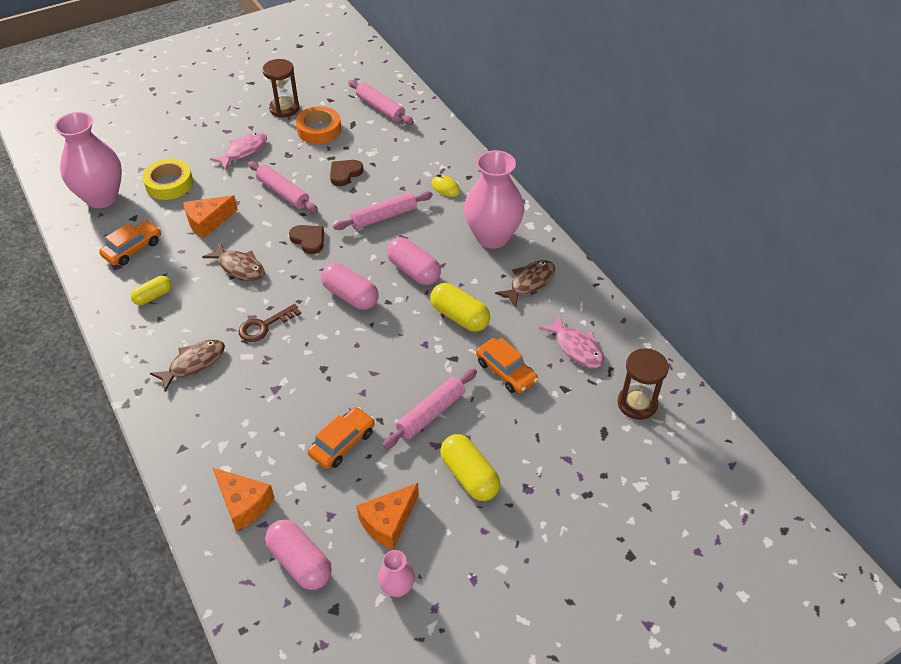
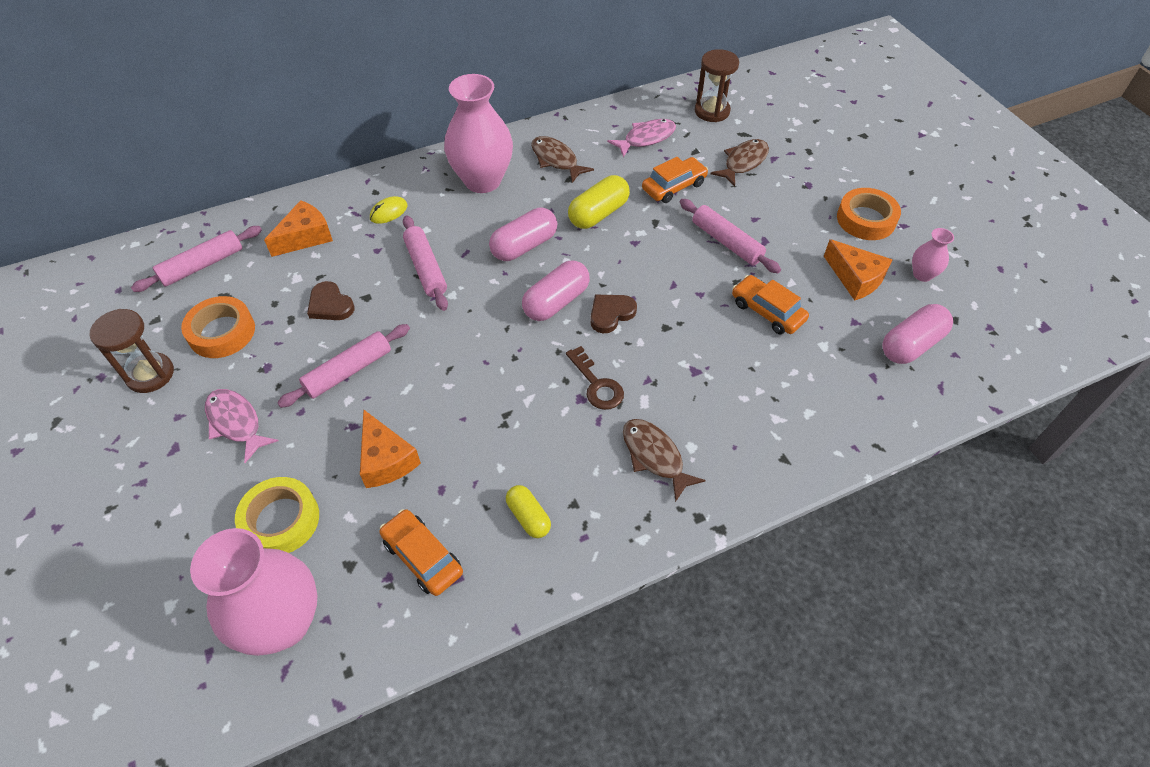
camera: 85 degrees left, 5 degrees up
(239, 267) = (488, 415): brown fish -> brown fish (743, 162)
(243, 504) = (851, 394): orange cheese -> orange cheese (305, 237)
(308, 240) = (451, 342): brown heart -> brown heart (611, 314)
(469, 476) = (798, 220): yellow capsule -> none
(478, 541) = (866, 219): none -> orange tape

